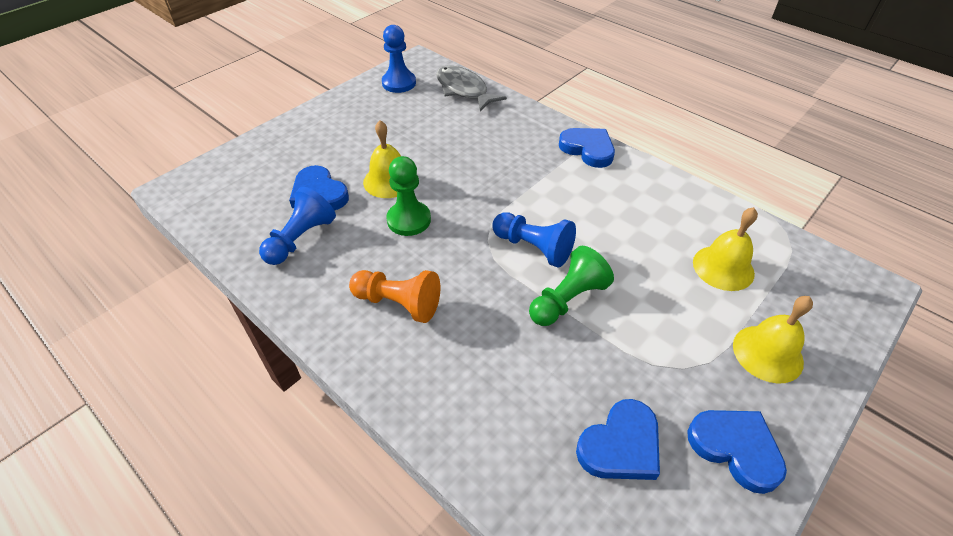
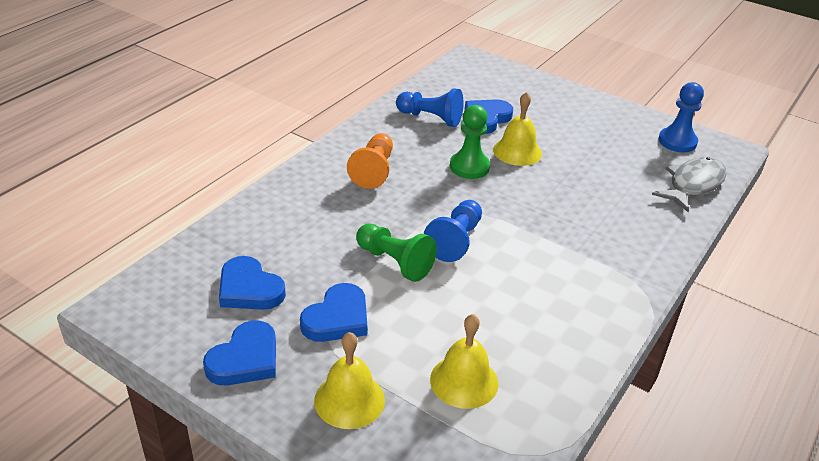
camera: 80 degrees right, 10 degrees down
(588, 149) = (630, 281): blue heart -> blue heart (337, 318)

